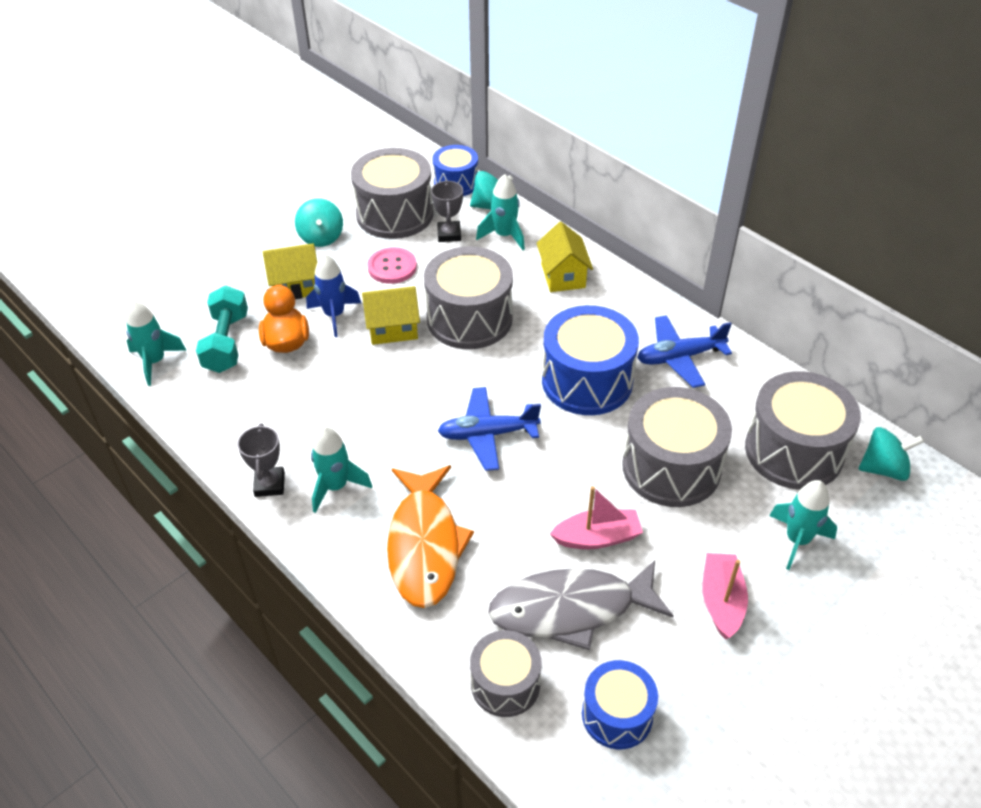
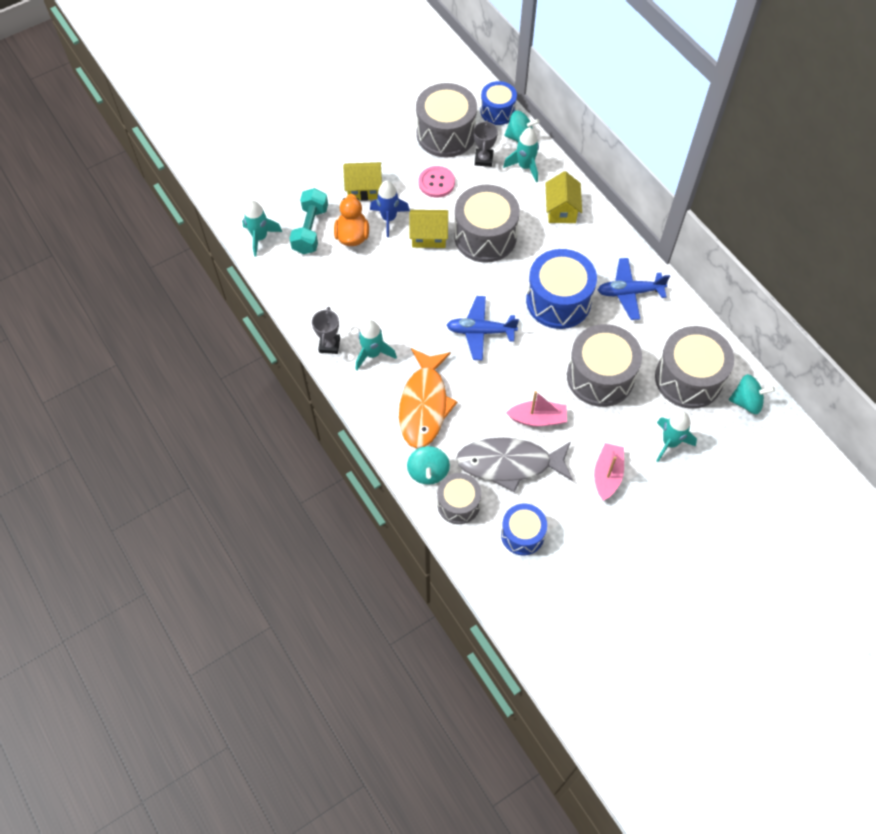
camera: 10 degrees right, 15 degrees up
(321, 237) = (388, 148): turquoise spinning top -> turquoise spinning top (428, 472)

